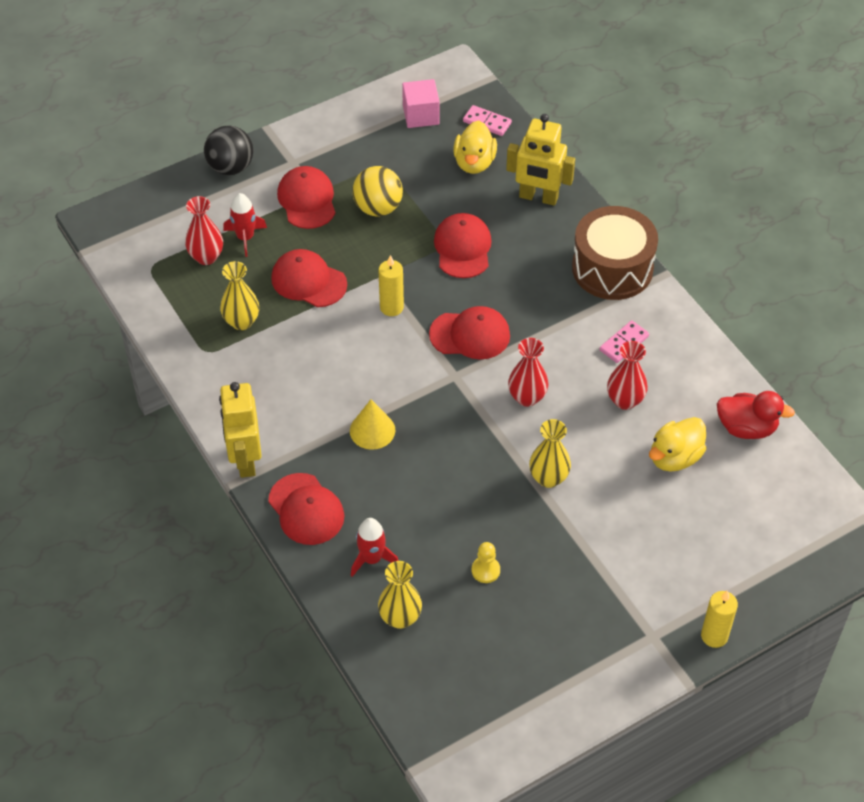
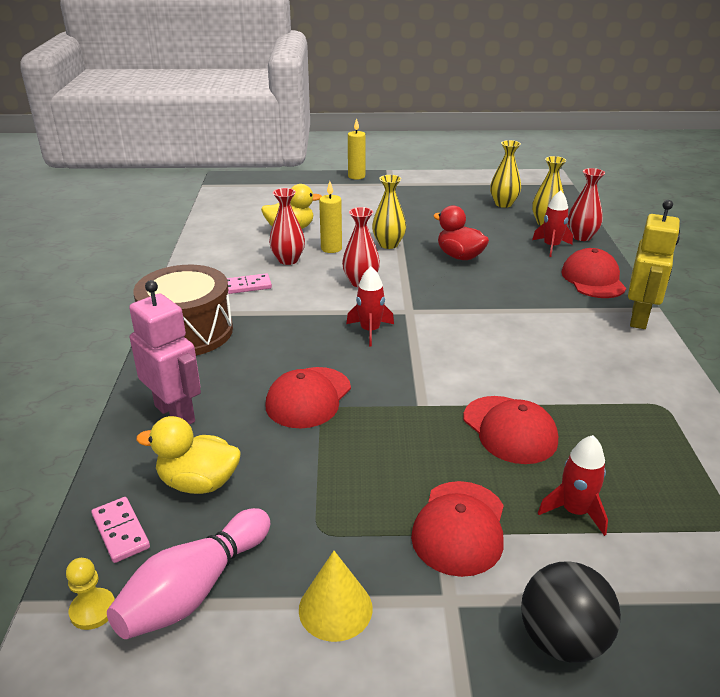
camera: 150 degrees left, 20 degrees down
(206, 257) = (641, 507): red vase -> red vase (581, 237)
(241, 321) = (611, 419): yellow vase -> yellow vase (503, 204)
(372, 430) = (509, 302): yellow cone -> yellow cone (335, 608)
(378, 208) = (369, 477): yellow ball -> none
(391, 307) = (429, 374): yellow candle -> yellow candle (331, 248)
(421, 115) = (194, 589): pink cube -> pink bowling pin
(470, 335) = (370, 331): red cap -> red rocket
(474, 163) = (198, 483): yellow duck -> yellow duck turned 120 degrees counterclockwise
(485, 570) = (471, 224): yellow pawn -> yellow pawn (93, 610)
(538, 197) = (175, 414): yellow robot -> pink robot
(746, 428) = (225, 227): red duck -> red duck (459, 256)

